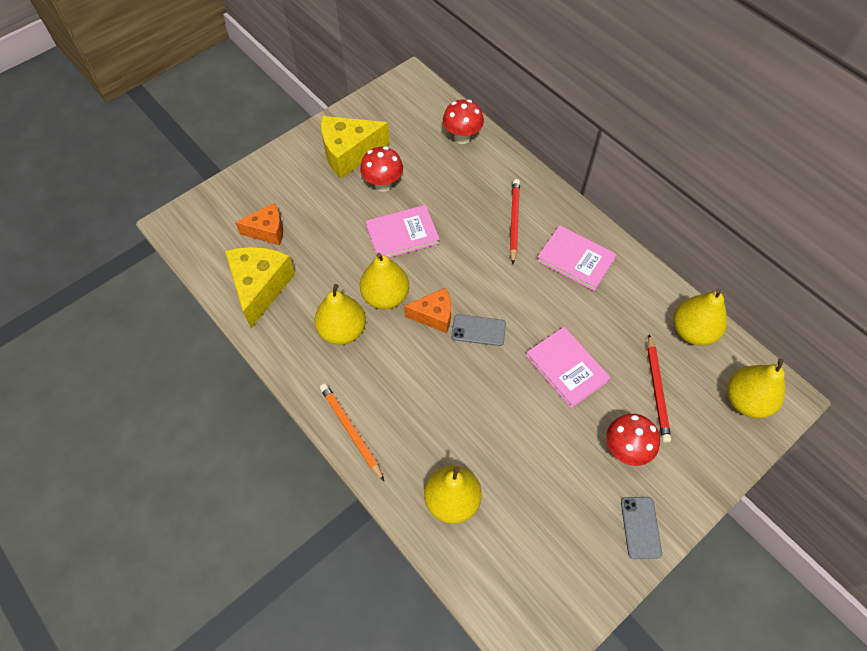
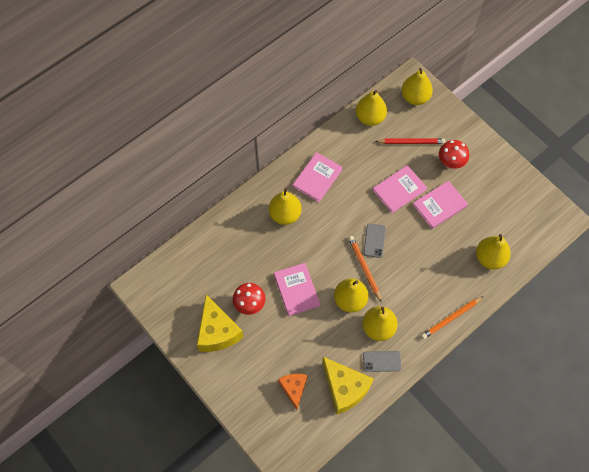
camera: 90 degrees left, 5 degrees up
(260, 287) = (344, 388): yellow cheese -> yellow cheese turned 135 degrees counterclockwise
(434, 315) = (364, 268): orange cheese -> orange pencil
(462, 137) = (204, 247): red mushroom -> none
(514, 221) = (285, 214): red pencil -> yellow pear
(544, 427) = (439, 205): none -> pink book
(640, 527) = (495, 161): grey phone -> grey phone (382, 361)

